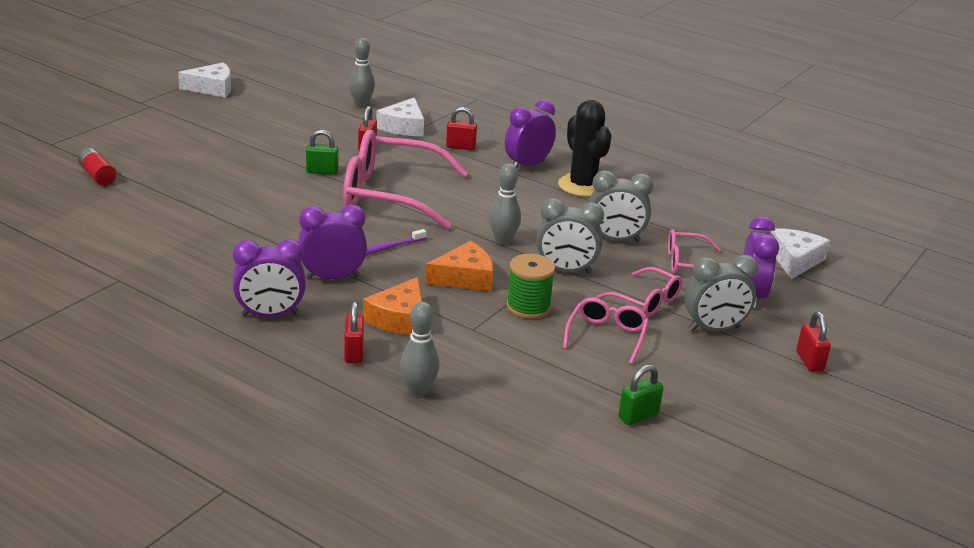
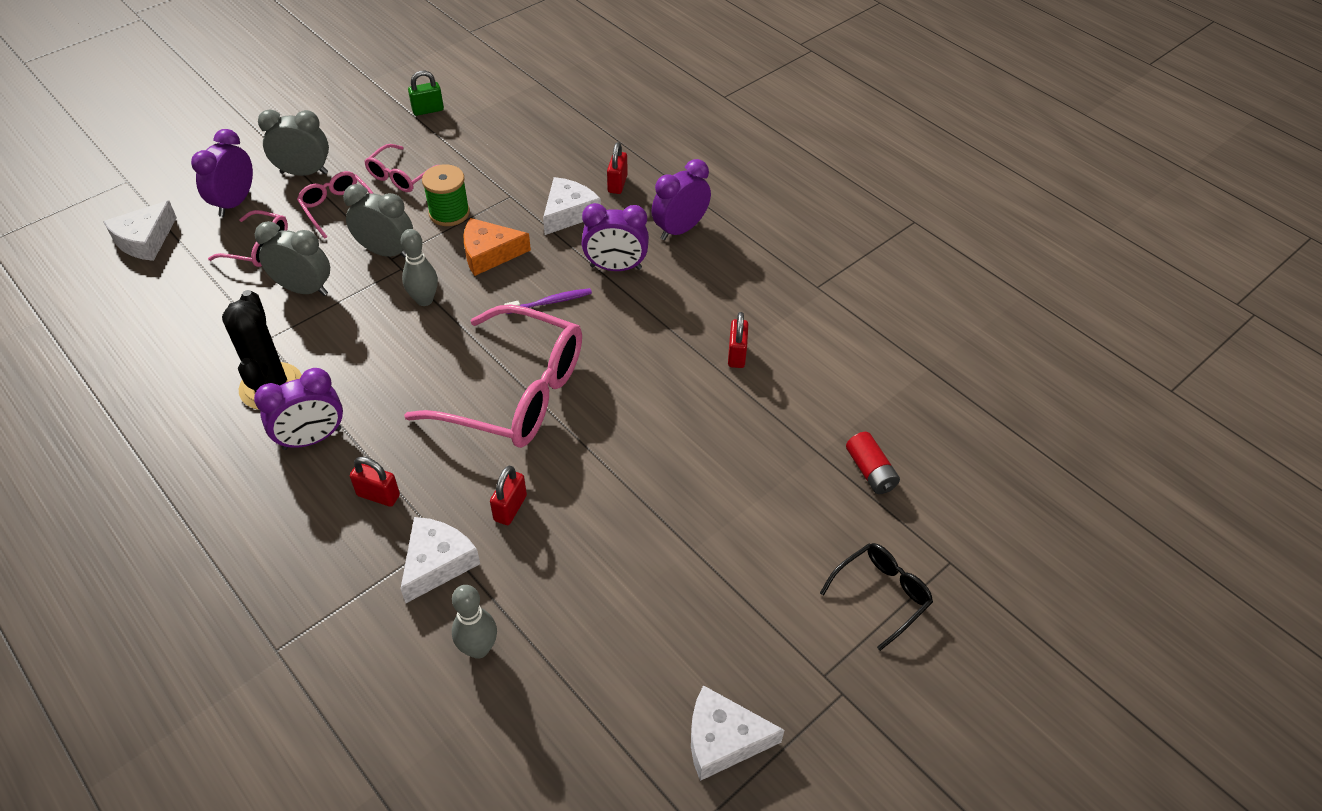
camera: 165 degrees left, 20 degrees up
(105, 130) = (881, 594): none -> black glasses
(270, 315) = (680, 229): purple clock -> purple clock turned 45 degrees counterclockwise
(322, 171) = (586, 452): green padlock -> none
(400, 319) = (568, 213): orange cheese -> white cheese
(418, 391) = (578, 146): grey bowling pin -> none
(809, 361) = (256, 135): red padlock -> red padlock (736, 355)

